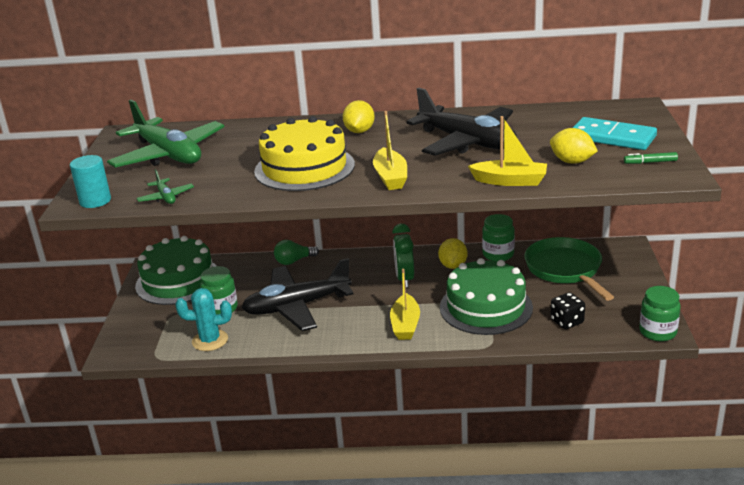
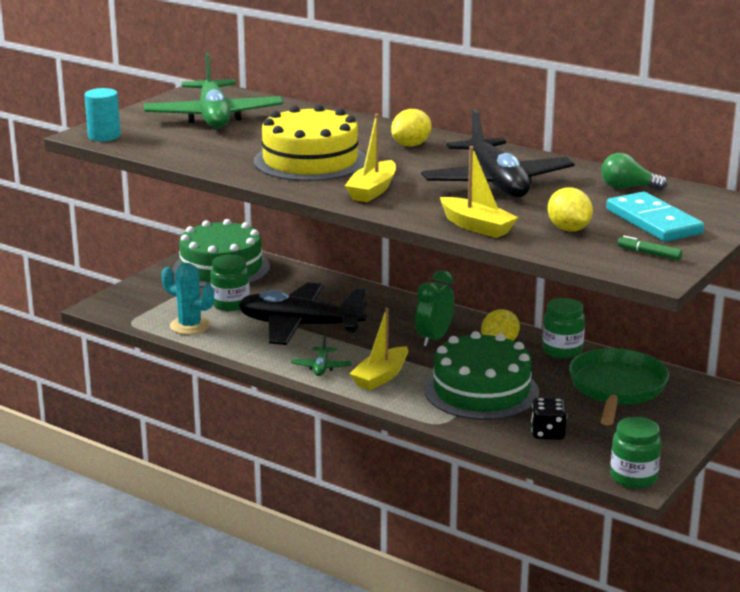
camera: 30 degrees right, 5 degrees down
(166, 197) = (161, 150): green plane -> green plane (321, 367)
(294, 261) = (347, 287): green light bulb -> green light bulb (627, 188)

